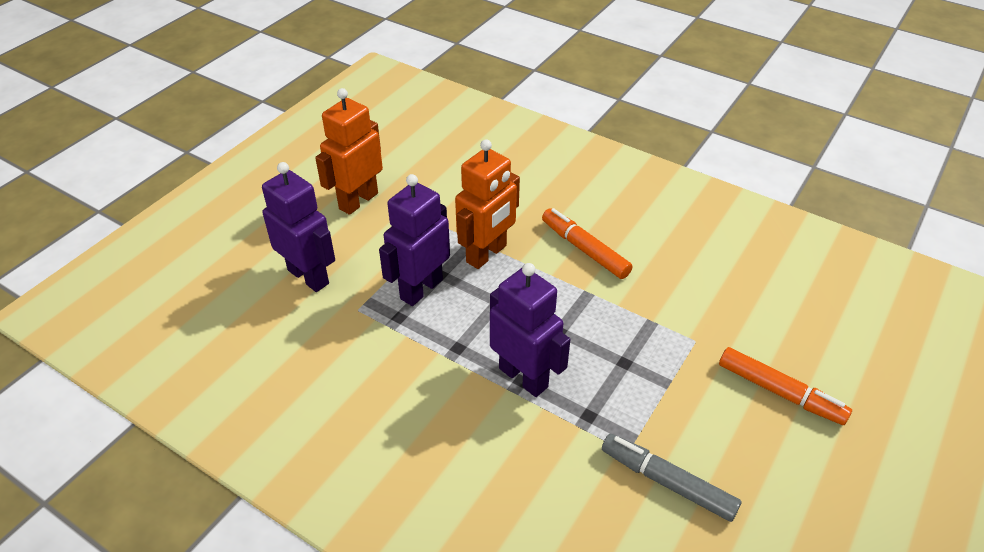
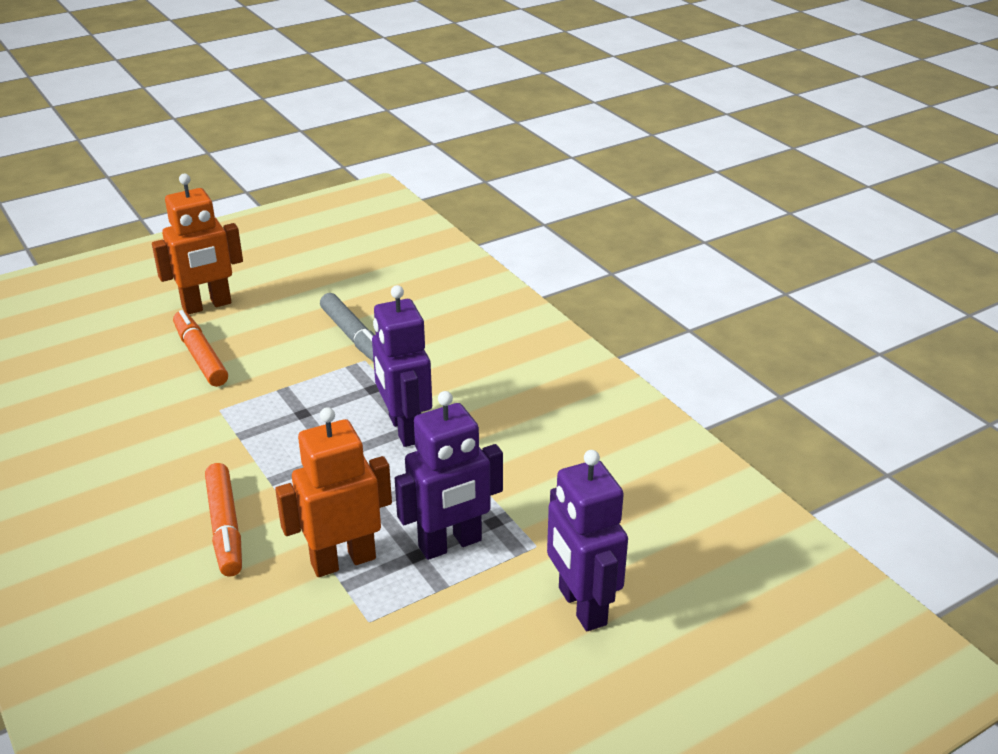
camera: 155 degrees left, 10 degrees down
(358, 201) = (464, 710): orange robot -> orange robot (207, 306)

